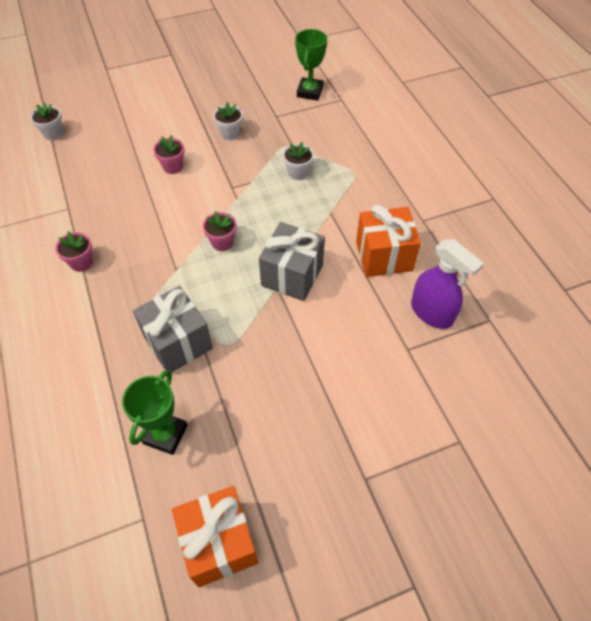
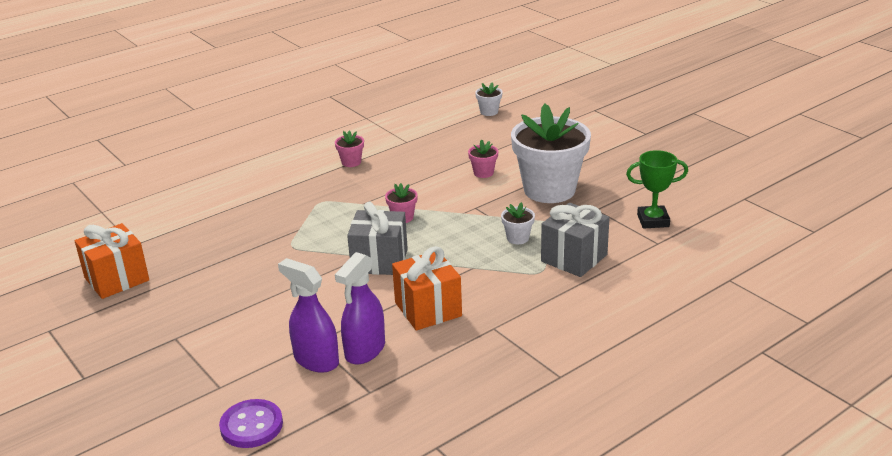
camera: 75 degrees right, 25 degrees down
(165, 434) = (201, 237): green trophy -> none
(178, 342) = (286, 222): grey gift -> grey gift (574, 258)
(230, 133) = (549, 190): white flower pot -> white flower pot, size x2.49
(437, 353) = (316, 360): none -> purple spray bottle
(523, 418) = (251, 426): none -> purple button

